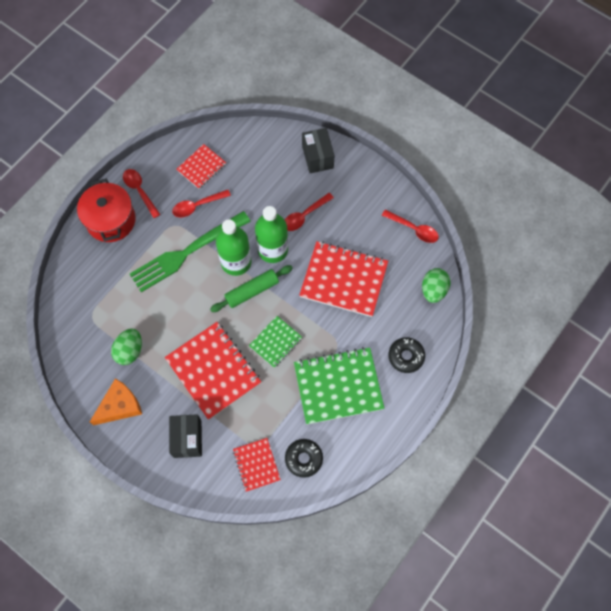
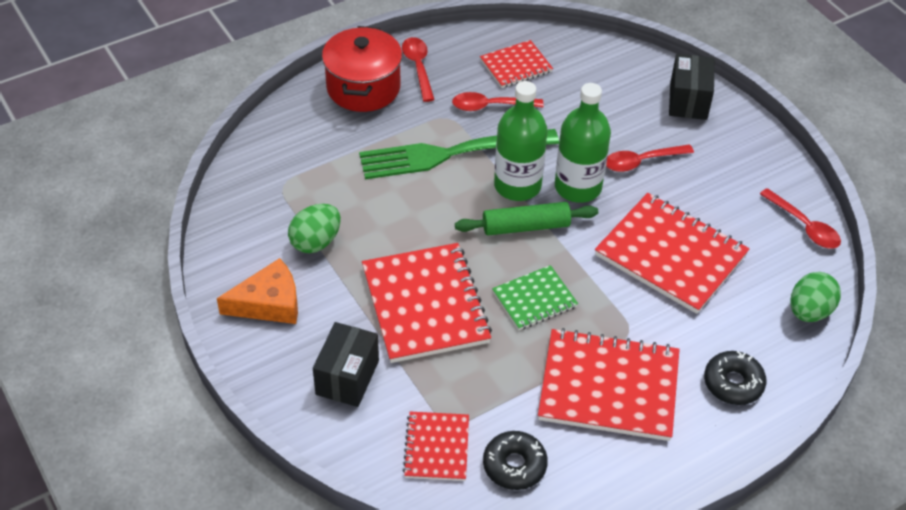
camera: 20 degrees right, 20 degrees down
(338, 386) = (608, 387): green notebook -> red notebook

